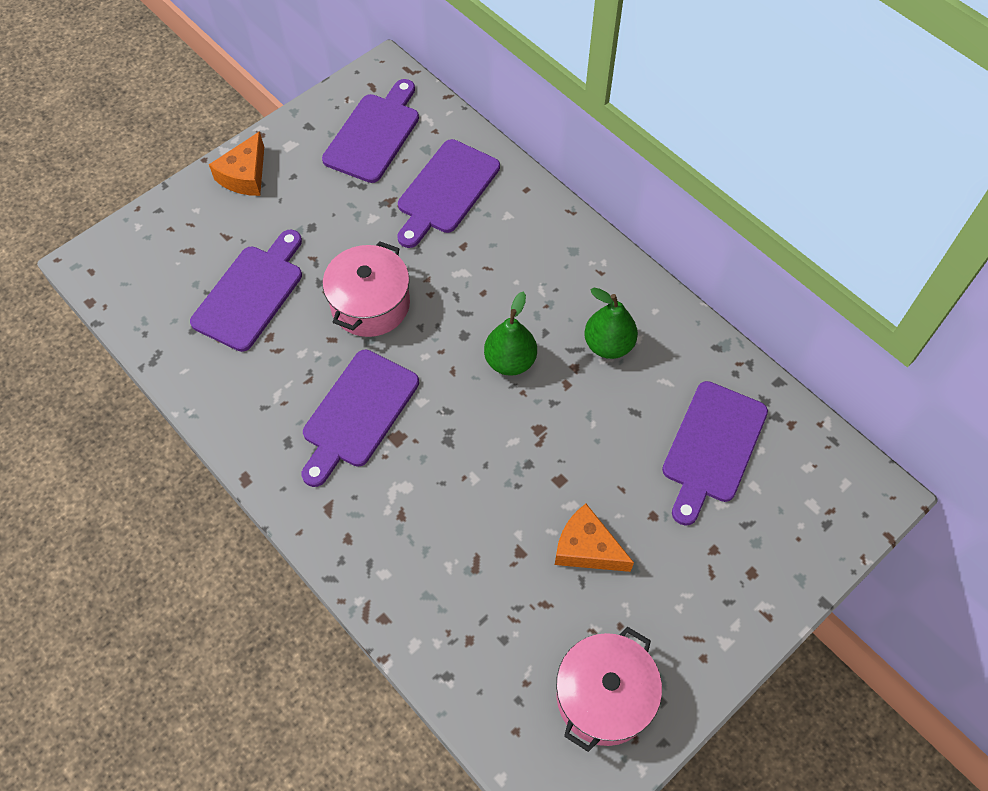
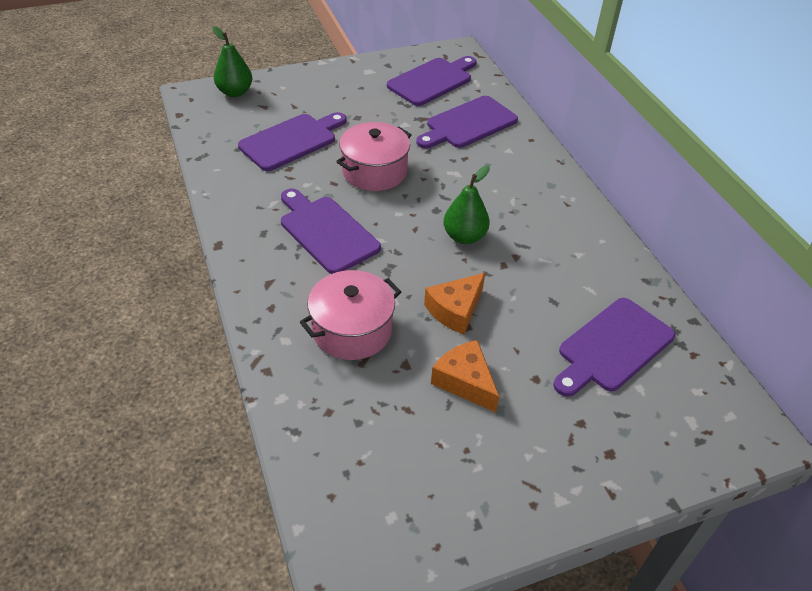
camera: 20 degrees right, 15 degrees down
(245, 175) = (327, 78): orange cheese -> orange cheese (455, 310)
(357, 413) = (326, 232): purple cutting board -> purple cutting board turned 90 degrees clockwise
(604, 696) = (425, 499): pink pot -> pink pot (352, 330)
(608, 345) = (551, 250): green pear -> green pear (235, 92)

